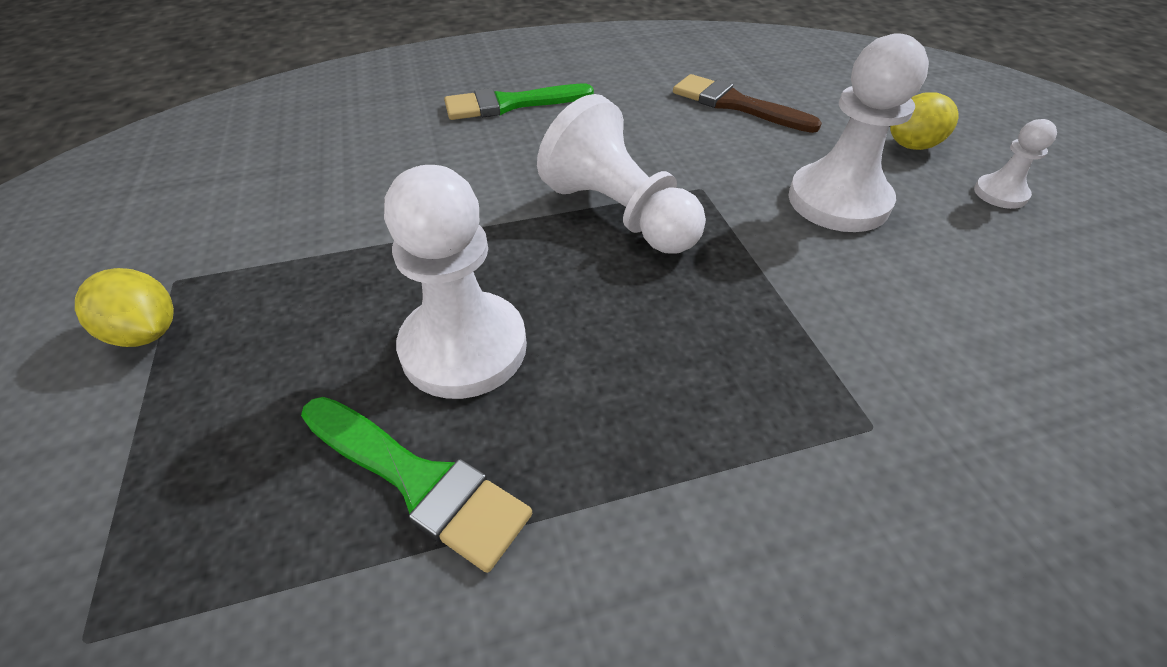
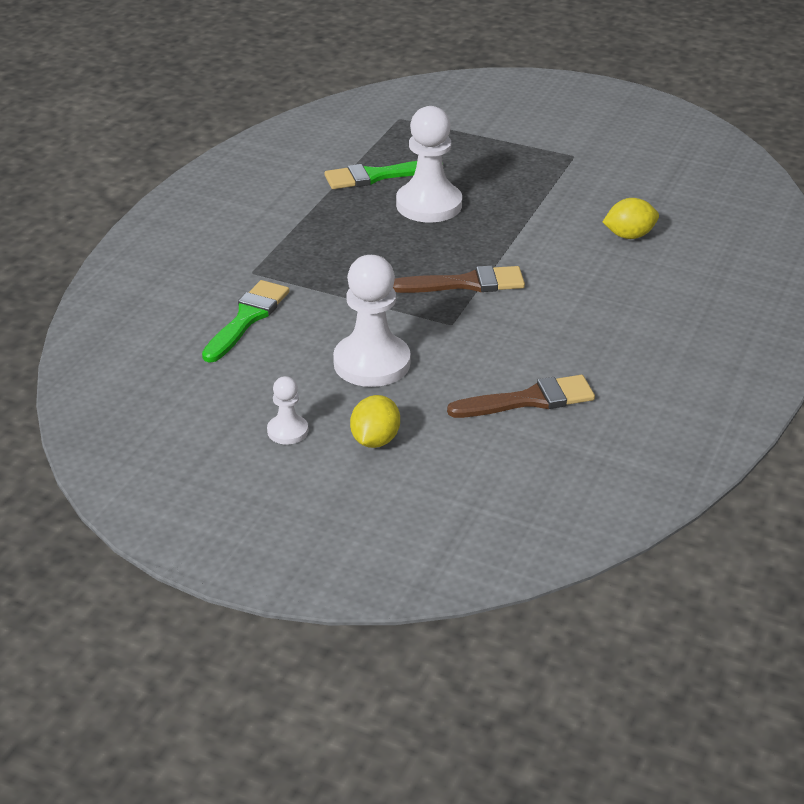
camera: 130 degrees right, 10 degrees down
(147, 333) = (539, 144): yellow lemon -> yellow lemon (629, 236)
(511, 104) = (651, 303): green brush -> green brush (247, 319)
(619, 214) = (465, 283): white pawn -> brown brush

